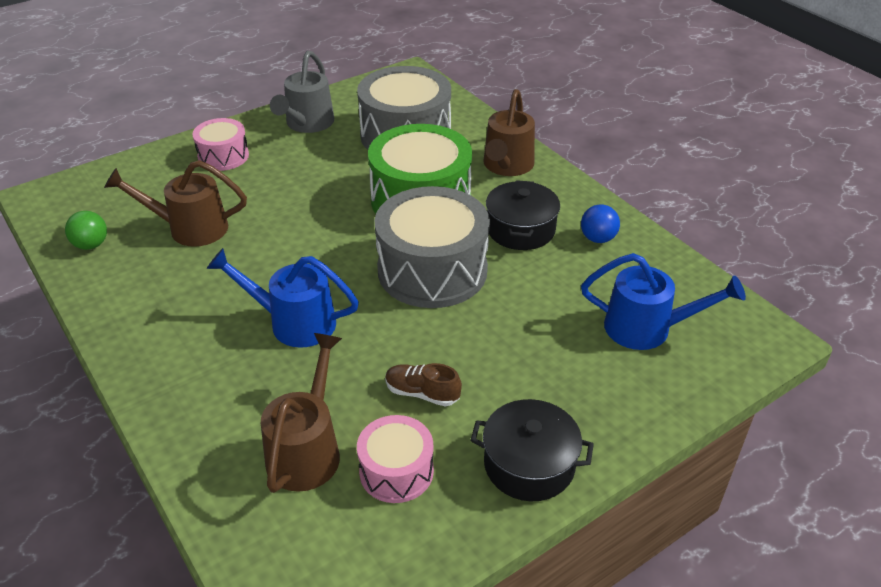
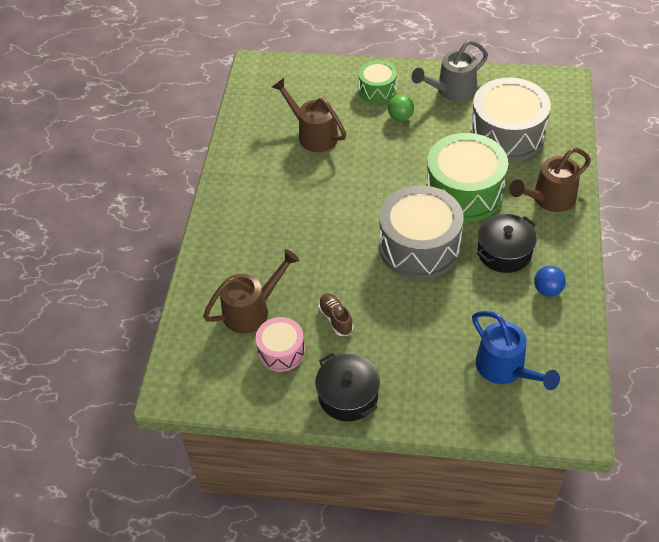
camera: 45 degrees right, 10 degrees up
(91, 245) = (255, 116): green ball -> green ball (400, 117)
(223, 156) = (377, 89): pink drum -> green drum
(293, 322) = (311, 232): blue watering can -> none

